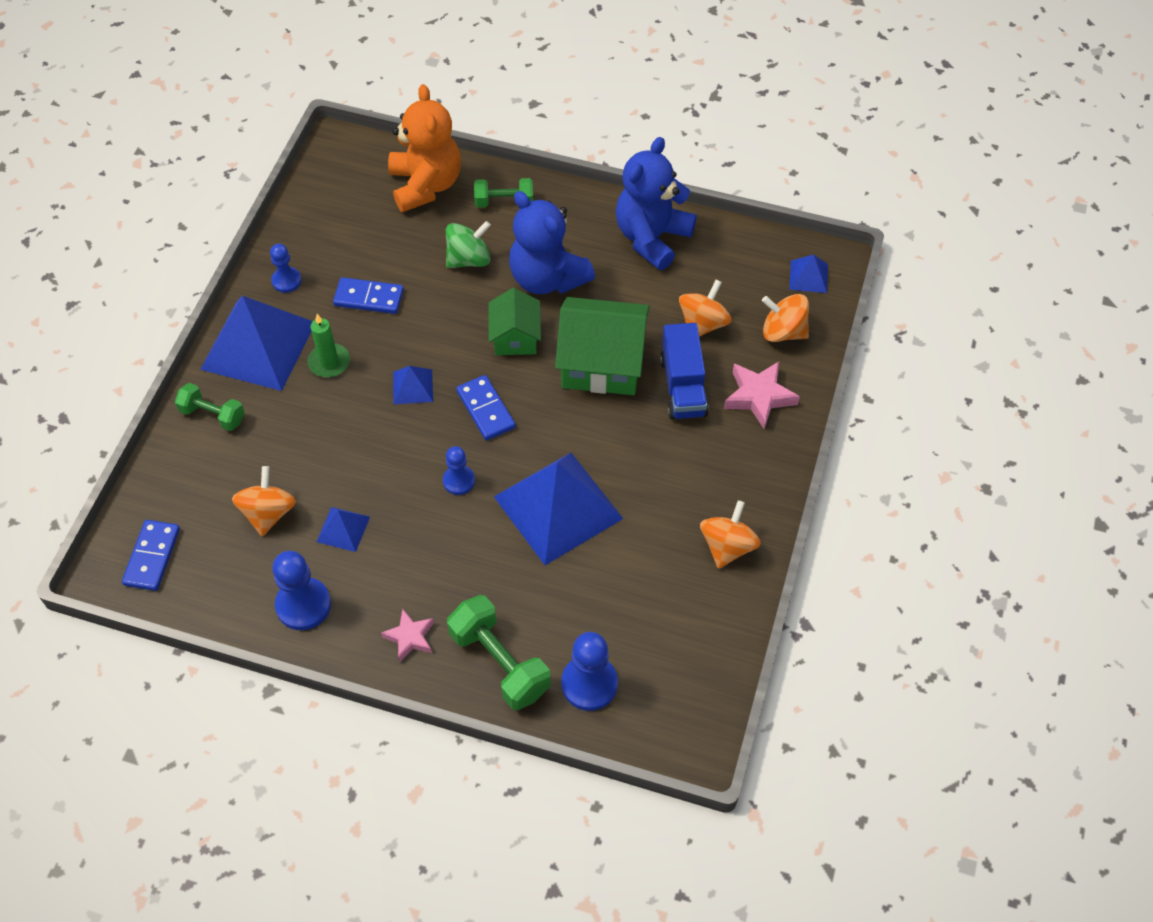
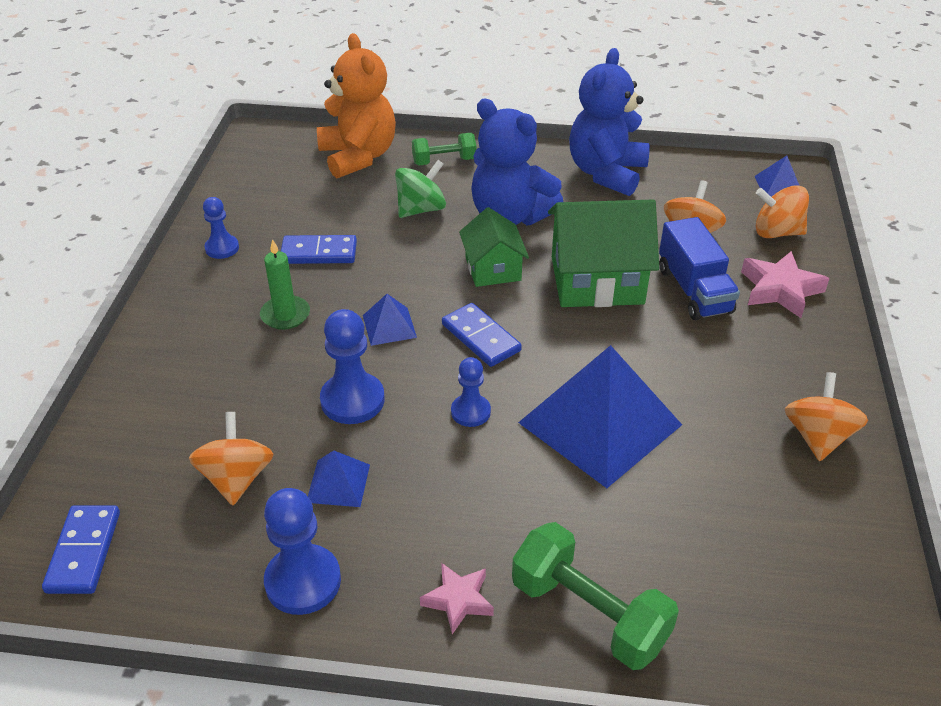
camera: 10 degrees left, 15 degrees down
(212, 415) = (150, 383): green dumbbell -> none
(258, 345) = (198, 309): blue pyramid -> none
(589, 684) = (718, 622): blue pawn -> blue pawn (352, 400)

